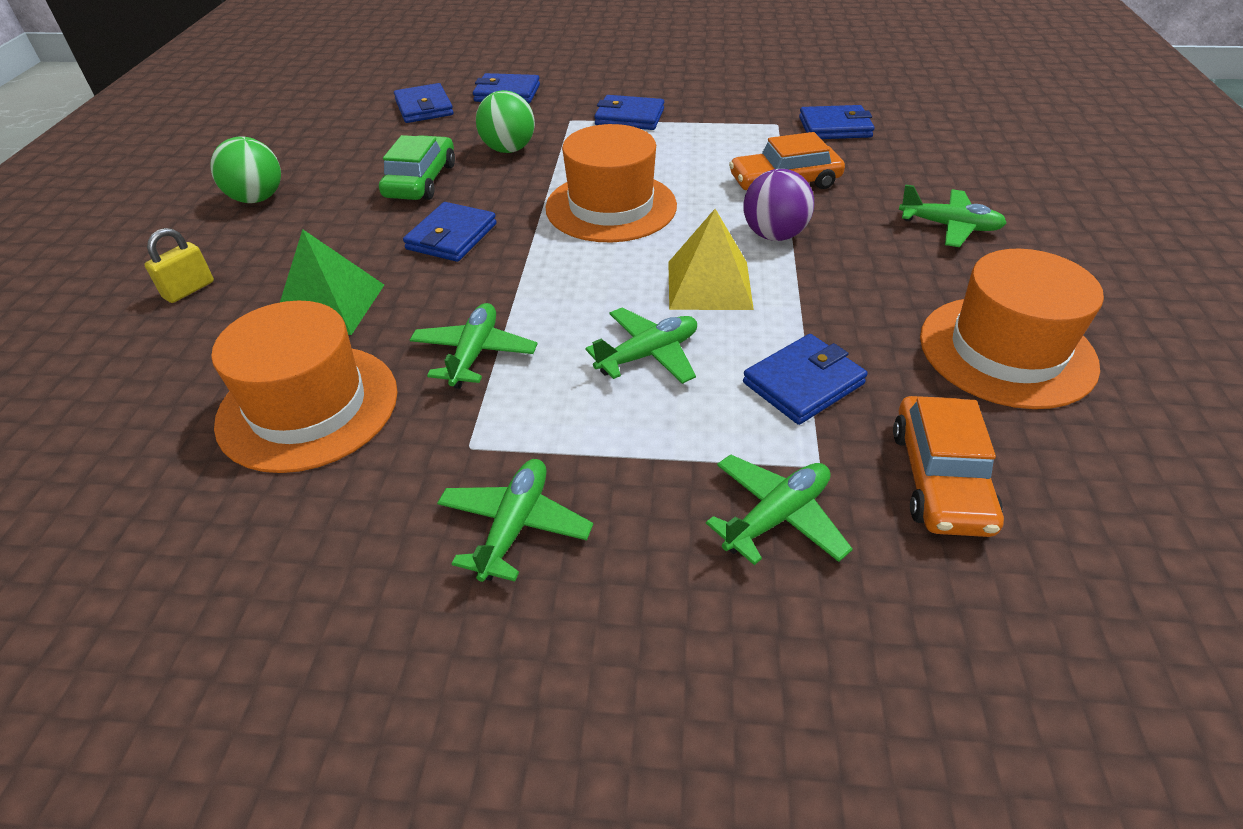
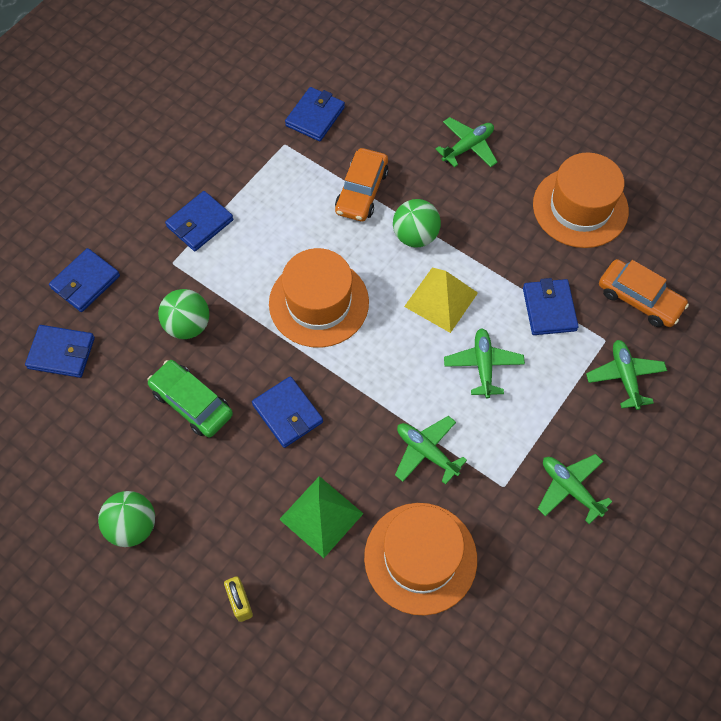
camera: 60 degrees left, 20 degrees up
(774, 235) = (415, 236): purple ball -> green ball

